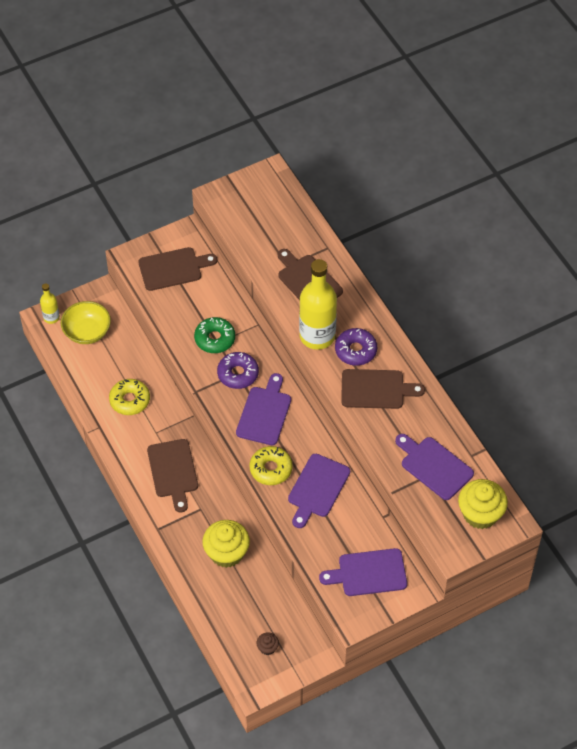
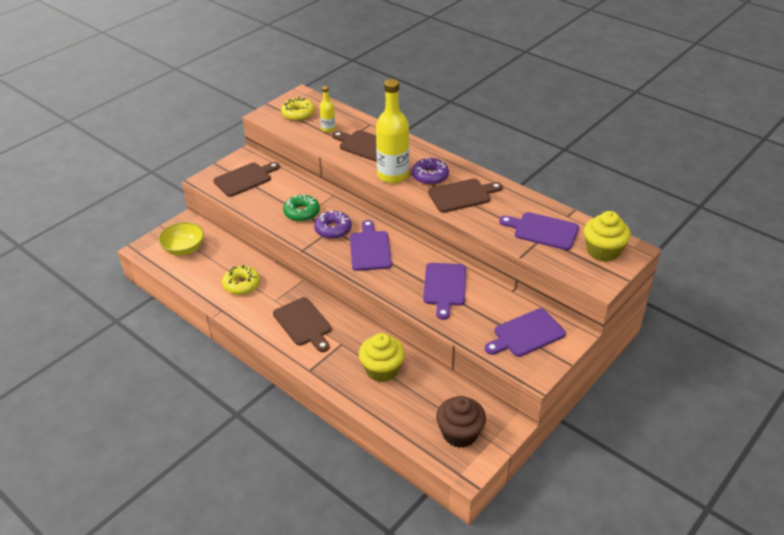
camera: 20 degrees left, 15 degrees down
(51, 317) = (148, 247): yellow bottle -> yellow bottle (328, 129)
(267, 648) = (460, 433): brown cupcake -> brown cupcake, size x2.16
(271, 469) = (396, 284): yellow donut -> yellow donut (298, 114)

